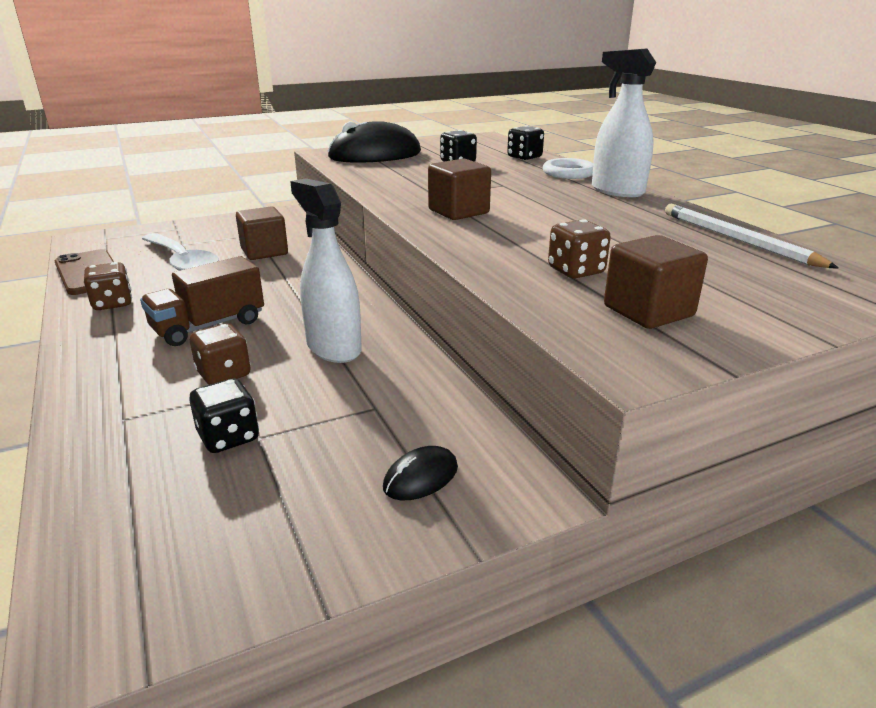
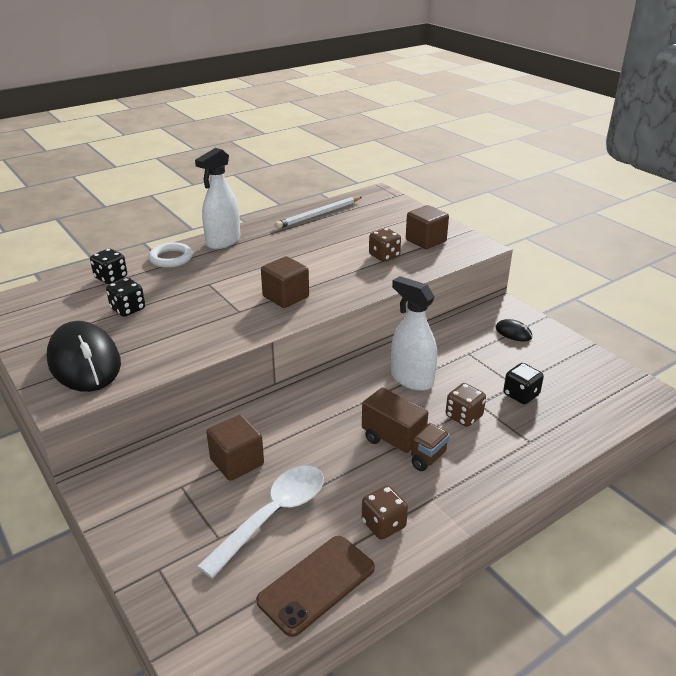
camera: 100 degrees left, 5 degrees up
(333, 348) = (411, 379): white spray bottle -> white spray bottle turned 90 degrees clockwise

